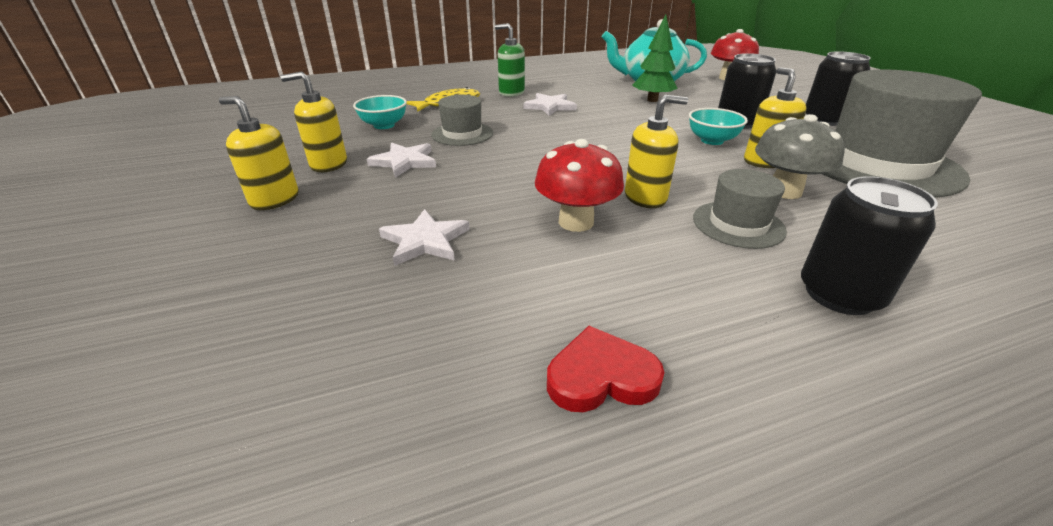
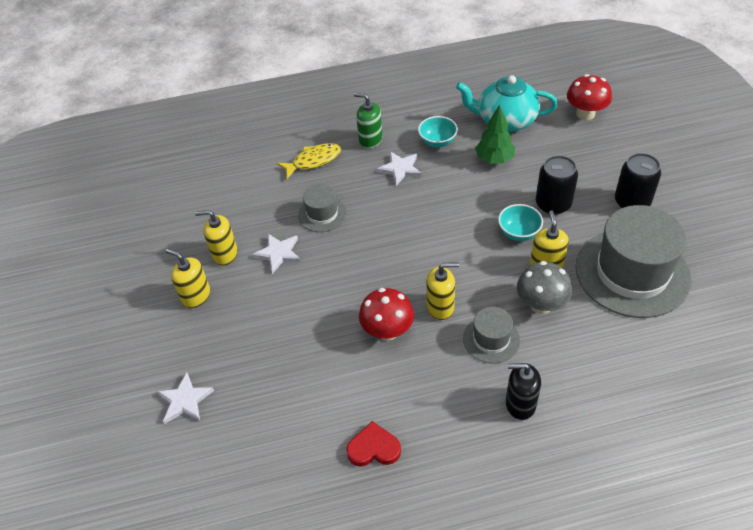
camera: 10 degrees right, 15 degrees up
(384, 125) = (261, 197): turquoise bowl -> turquoise bowl (437, 142)
(425, 241) = (292, 344): white star -> white star (185, 400)
(839, 294) = (520, 404): black can -> black soap dispenser

